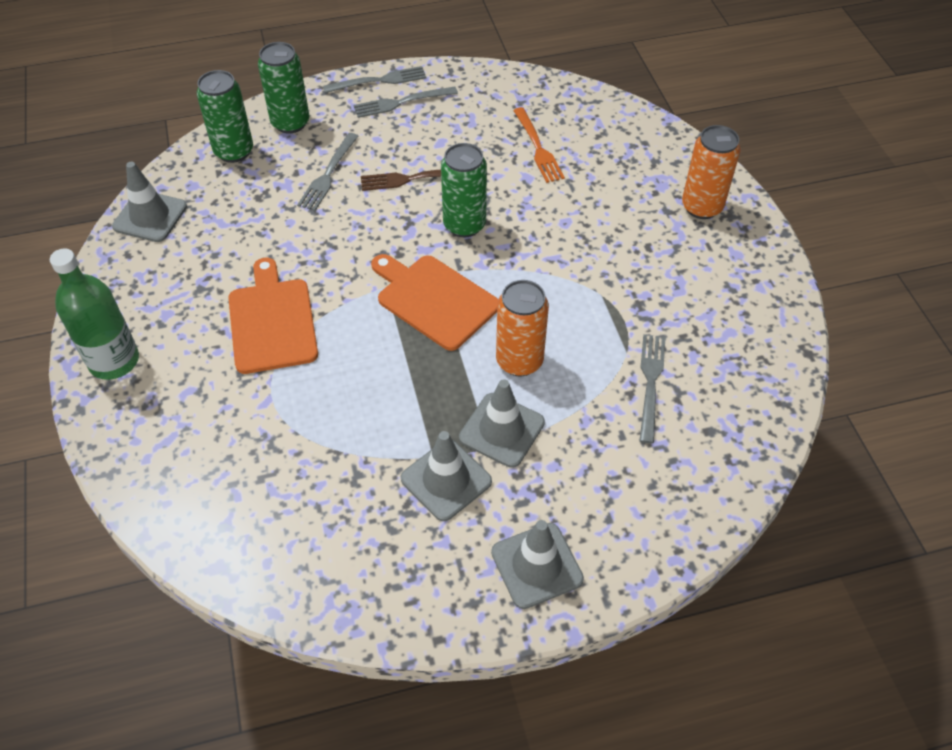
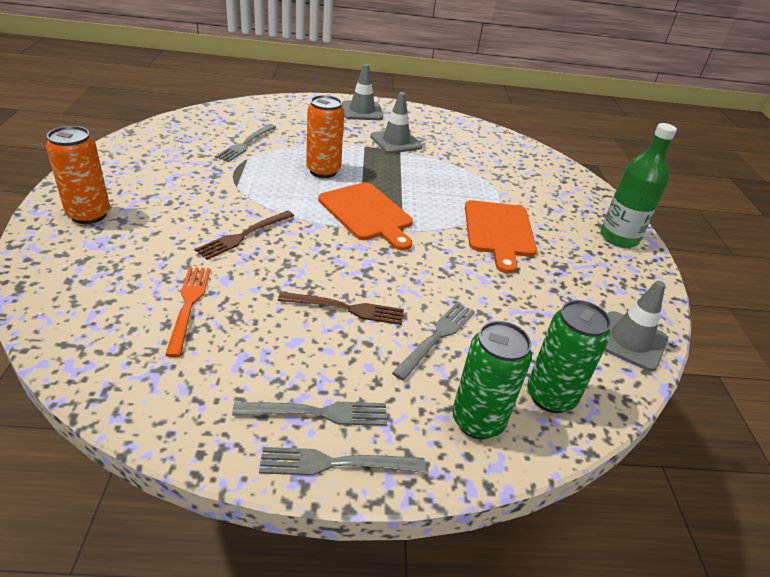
camera: 170 degrees left, 15 degrees down
(464, 225) = (315, 255): green can -> none
(501, 430) = (353, 149): grey traffic cone -> none
(544, 227) = (243, 236): none -> brown fork

